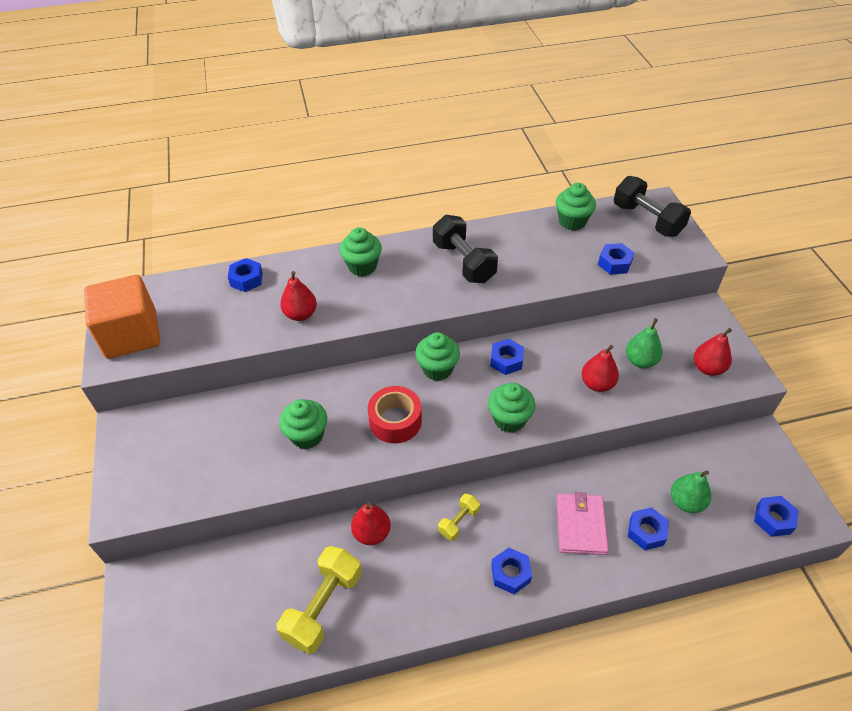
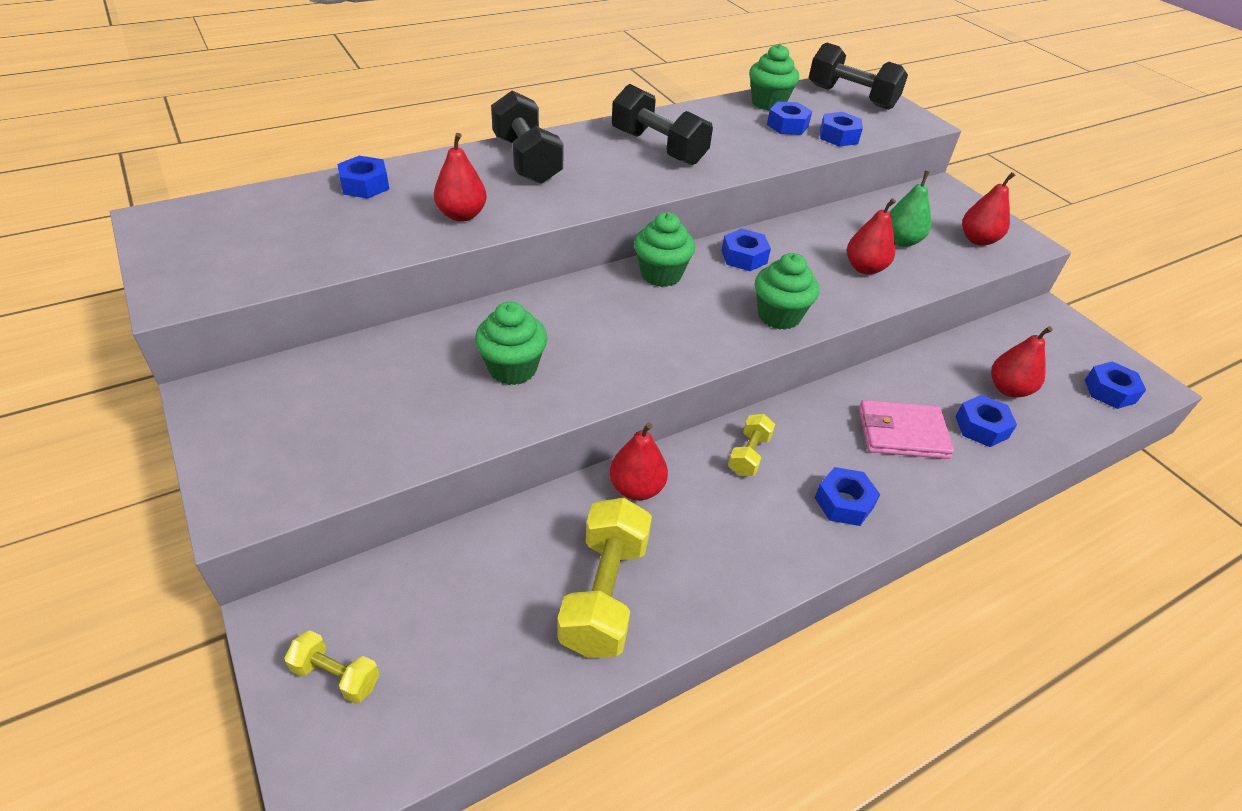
camera: 20 degrees left, 5 degrees down
(131, 334) = (202, 260): orange cube -> none
(154, 624) = (336, 675): none -> yellow dumbbell
(362, 266) = (526, 160): green cupcake -> black dumbbell
(395, 421) = (631, 336): red tape -> none
(577, 247) = (787, 125): none -> blue nut
(580, 525) = (902, 433): pink wallet -> pink wallet turned 75 degrees counterclockwise
(686, 502) = (1008, 389): green pear -> red pear

